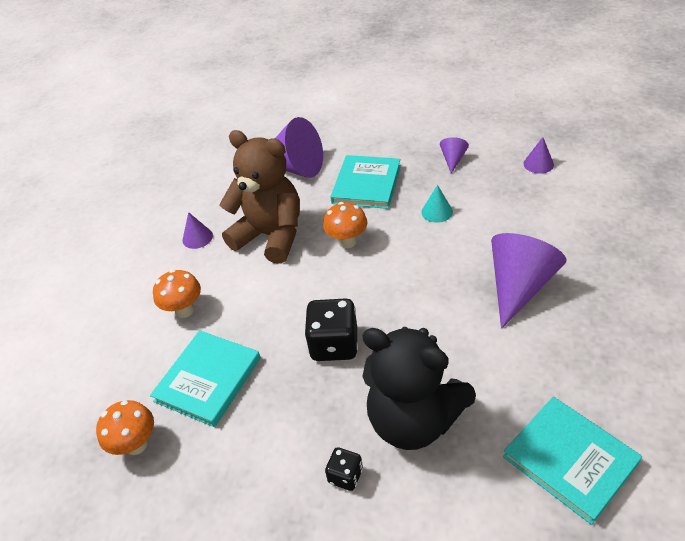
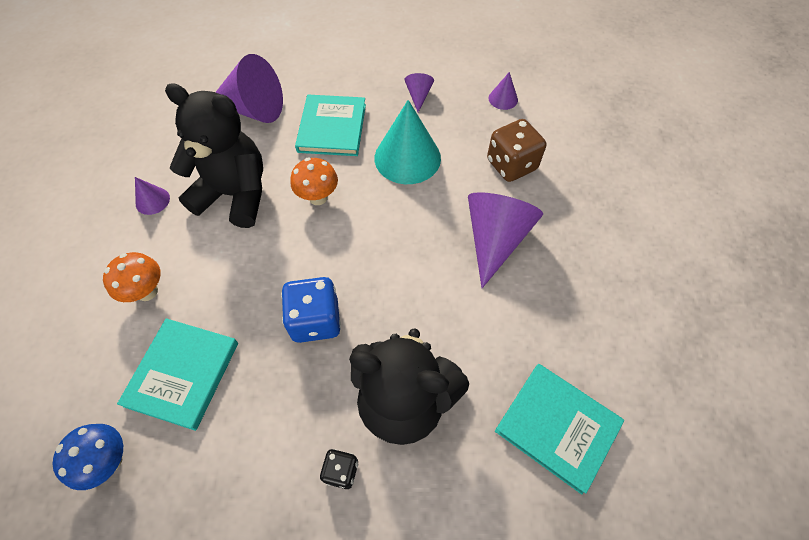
camera: 15 degrees left, 15 degrees up
(136, 444) = (109, 461): orange mushroom -> blue mushroom
(271, 236) = (235, 194): brown teddy bear -> black teddy bear
(334, 344) = (315, 320): black dice -> blue dice
(437, 212) = (407, 157): turquoise cone -> turquoise cone, size x2.10
(542, 222) = (511, 165): none -> brown dice

